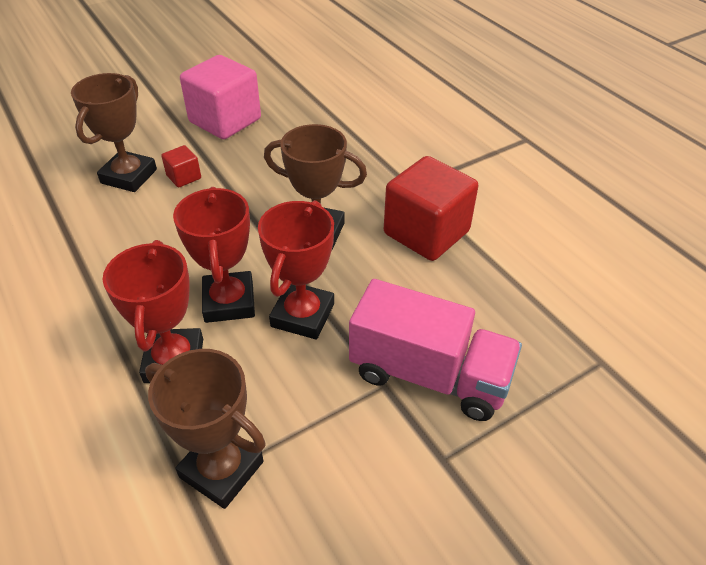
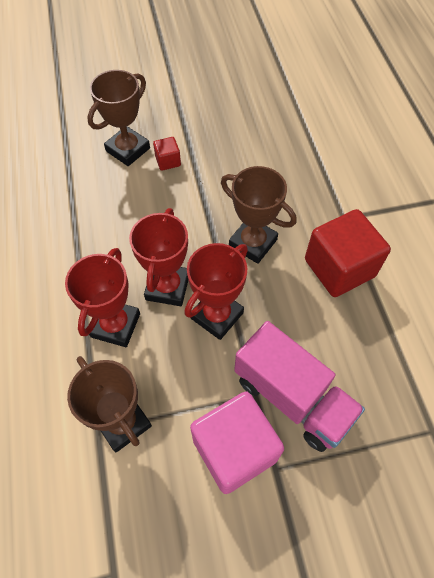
camera: 20 degrees right, 15 degrees up
(225, 121) = (216, 111): pink cube -> pink cube (234, 449)

